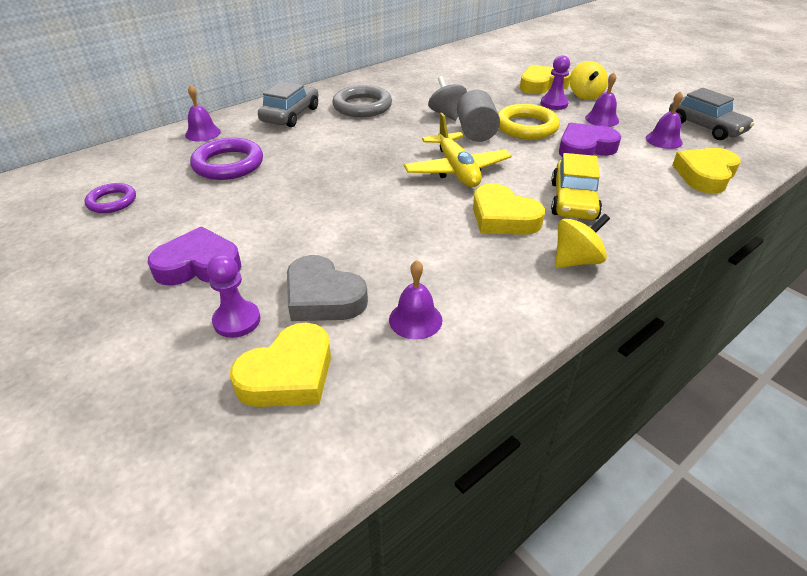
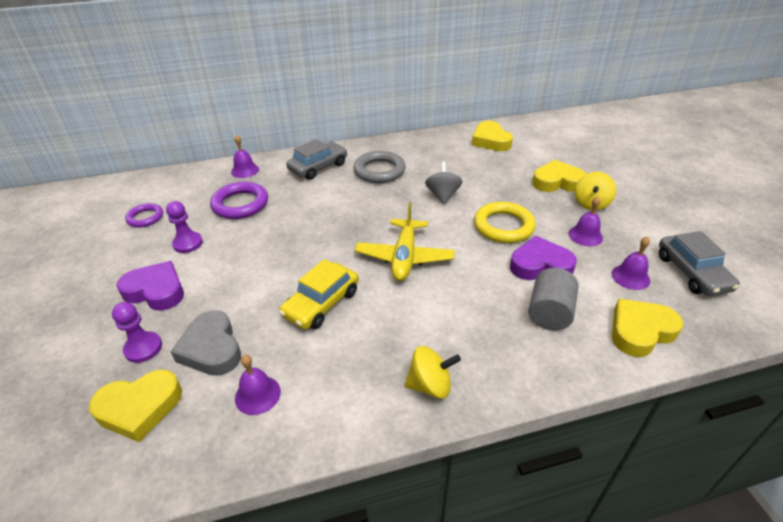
camera: 25 degrees right, 0 degrees up
(476, 132) = (453, 221): grey cylinder -> grey cylinder (549, 313)
(503, 217) = (404, 318): yellow heart -> yellow heart (490, 141)
(554, 104) = (551, 206): purple pawn -> purple pawn (188, 243)
(573, 200) = (481, 320): yellow car -> yellow car (321, 303)

